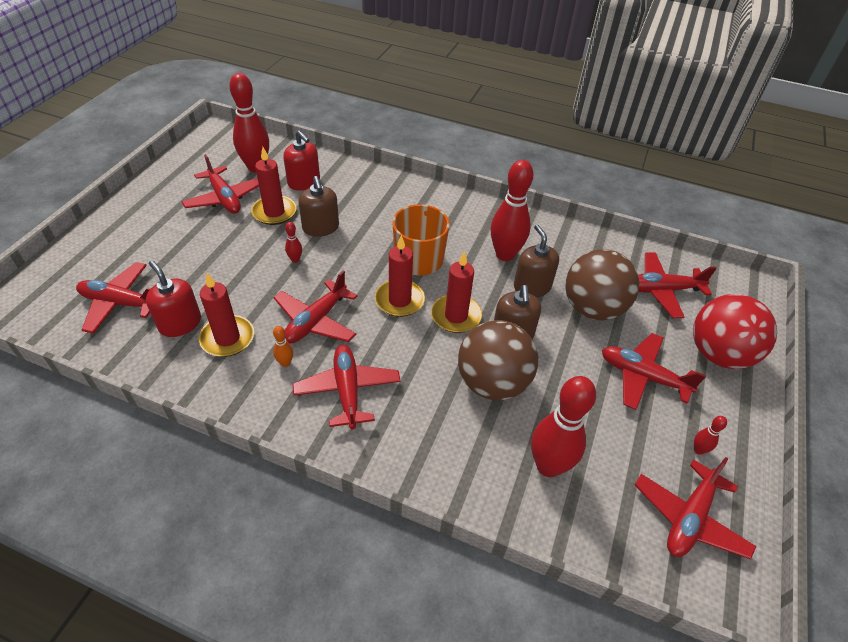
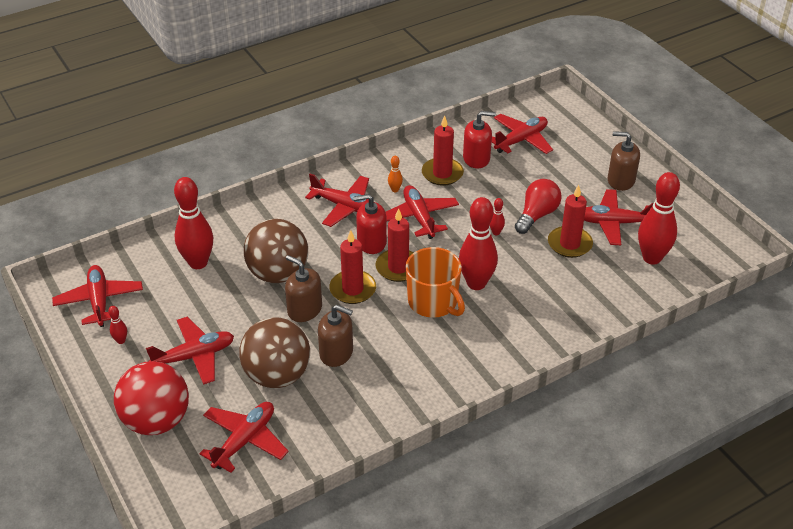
camera: 130 degrees right, 5 degrees down
(248, 244) = (537, 215): none -> red light bulb
(304, 182) = (603, 279): red soap dispenser -> red soap dispenser (371, 242)
(320, 227) = (525, 262): brown soap dispenser -> brown soap dispenser (621, 180)
(505, 254) = (388, 360): red bowling pin -> red bowling pin (476, 283)

